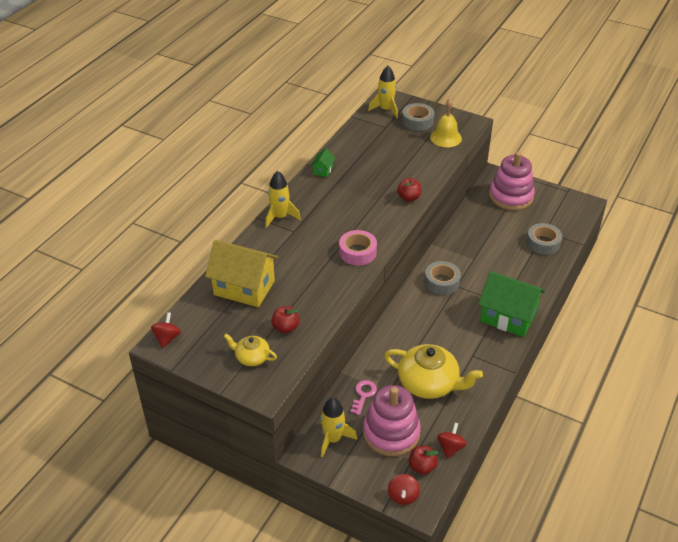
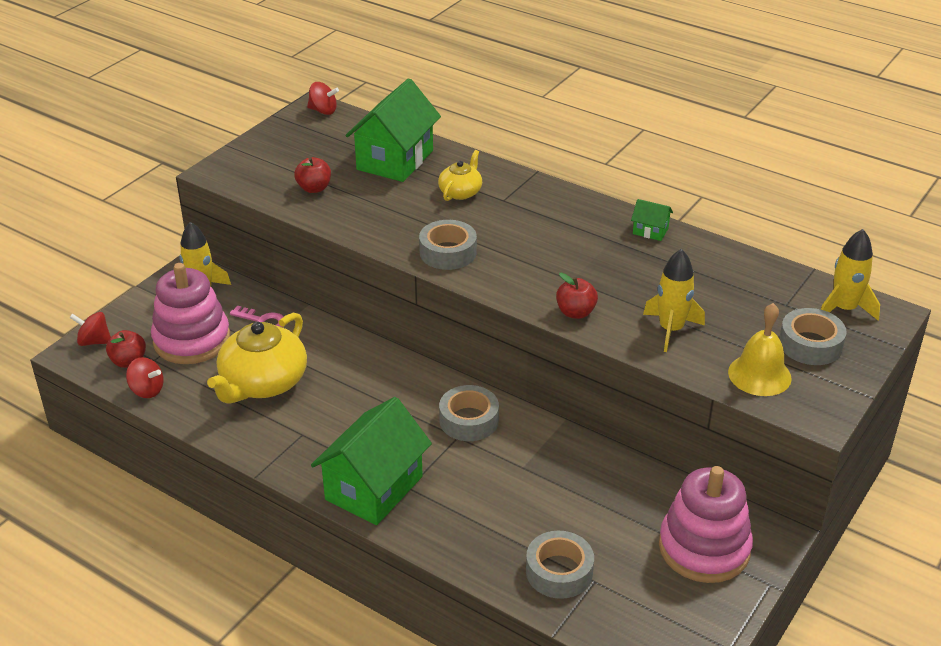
camera: 95 degrees right, 5 degrees down
(244, 288) = (395, 160): yellow house -> green house
(251, 357) = (273, 164): yellow teapot -> yellow teapot (461, 192)
(280, 217) = (536, 189): yellow rocket -> yellow rocket (671, 330)
(357, 252) = (448, 252): pink tape -> grey tape

